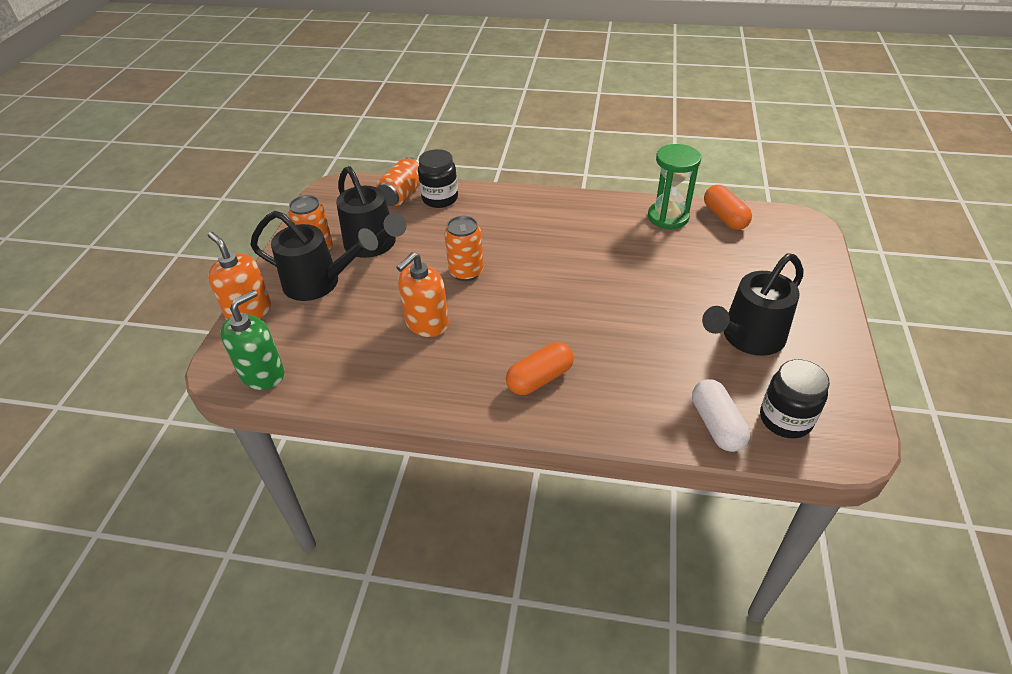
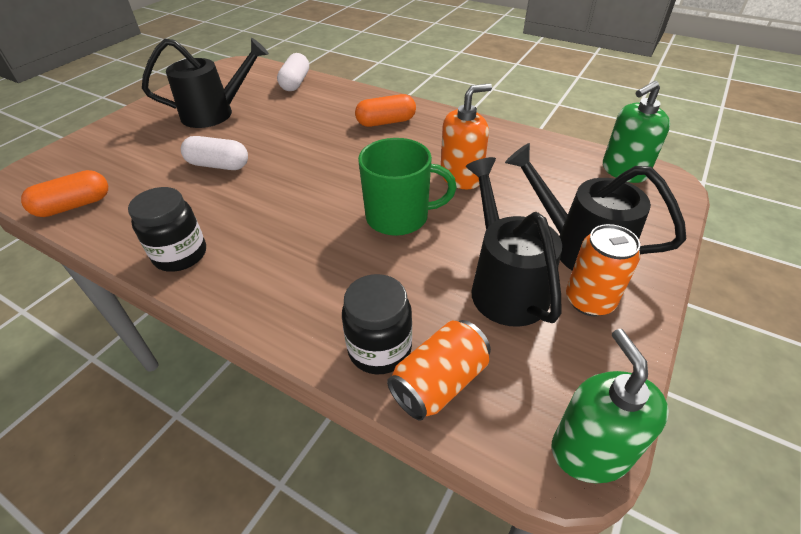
camera: 160 degrees left, 0 degrees up
(249, 312) = (662, 233): orange soap dispenser -> none
(326, 190) = (590, 451): none -> green soap dispenser
(466, 272) = (399, 217): orange can -> green mug
(660, 277) = (218, 165): none -> white capsule
(668, 217) = (126, 222): green hourglass -> none
(724, 217) = (74, 206): orange capsule -> orange capsule turned 60 degrees clockwise
(785, 419) = (254, 78): black jar -> black jar (180, 255)

